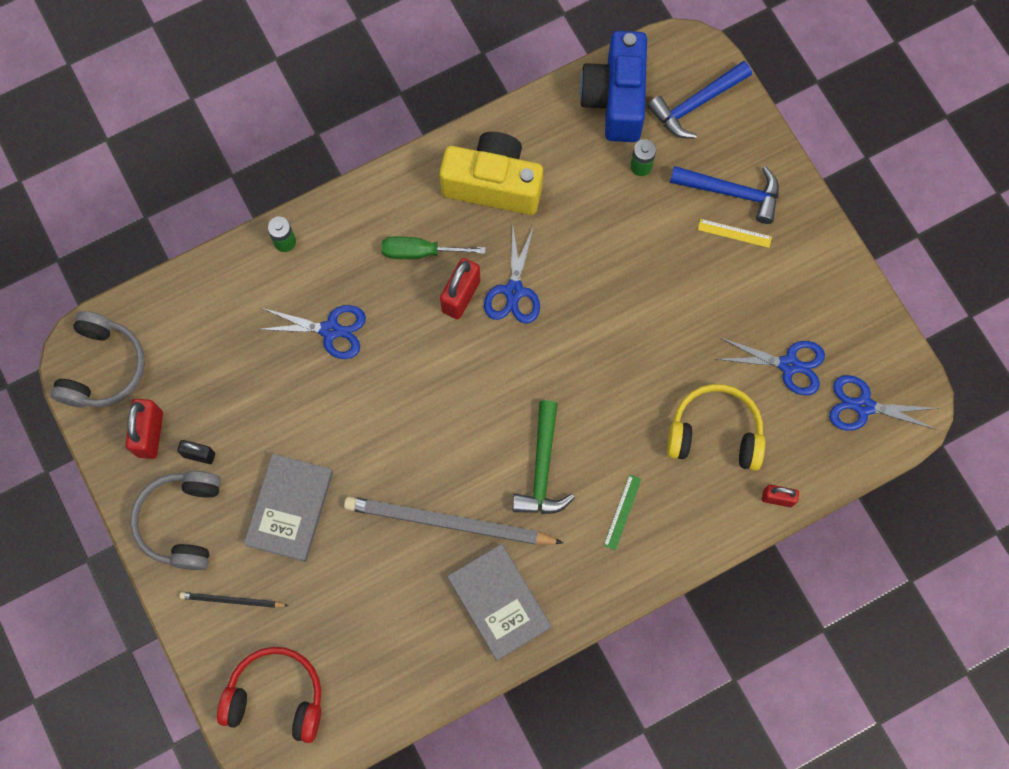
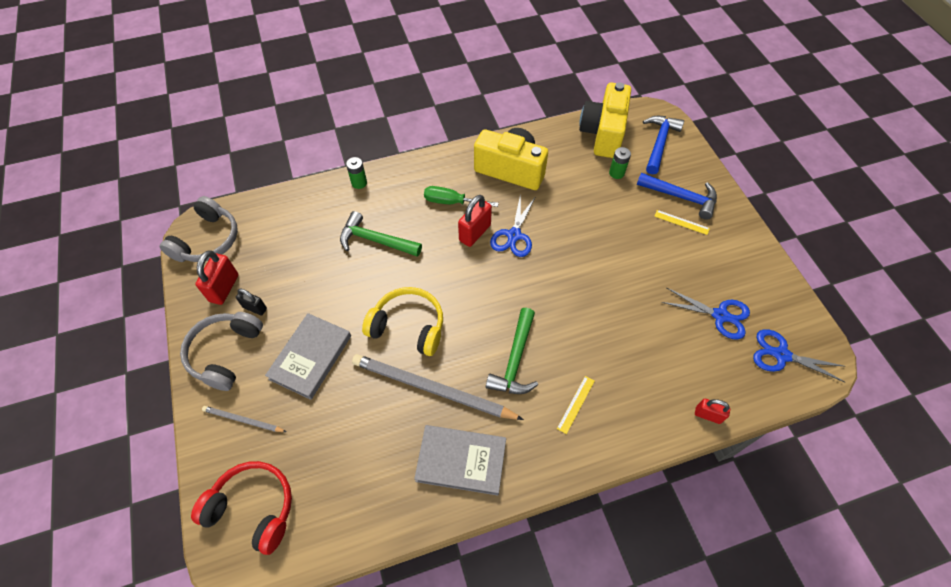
camera: 10 degrees right, 15 degrees down
(232, 600) = (243, 420): black pencil -> grey pencil
(330, 330) = (376, 240): blue scissors -> green hammer
(499, 602) = (461, 460): grey book -> grey book turned 60 degrees counterclockwise
(615, 99) = (603, 133): blue camera -> yellow camera
(622, 512) = (576, 404): green ruler -> yellow ruler
(696, 104) = (659, 143): blue hammer -> blue hammer turned 135 degrees clockwise
(715, 433) = (658, 356): yellow headphones -> yellow headphones (408, 326)

